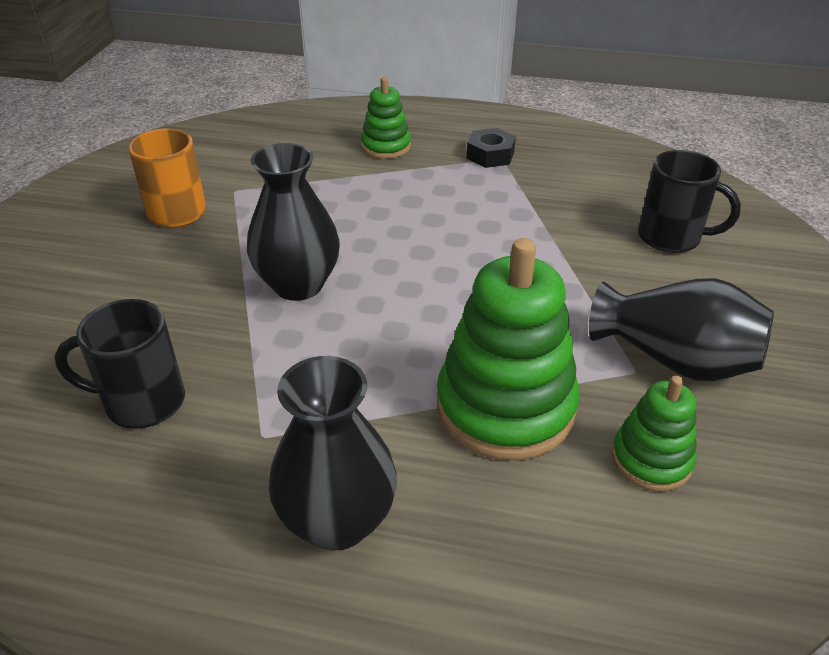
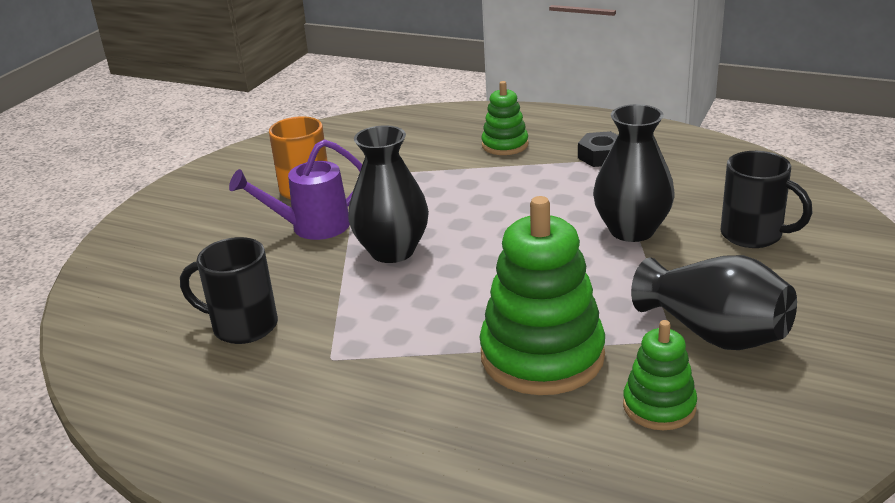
camera: 15 degrees right, 10 degrees down
(196, 260) = (311, 227): none -> purple watering can
(337, 521) = (374, 421): black vase -> black vase (632, 230)

